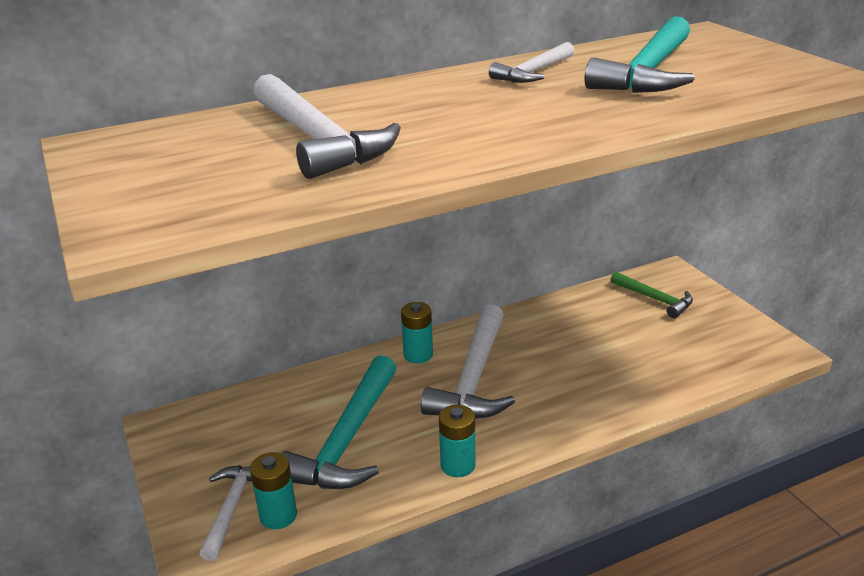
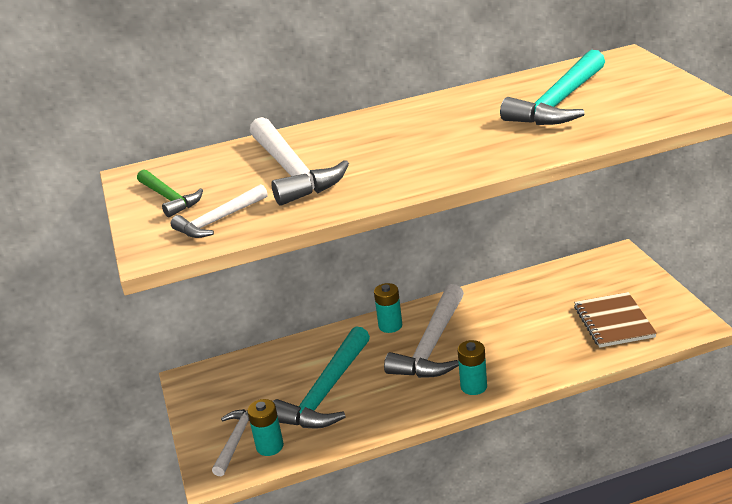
camera: 10 degrees right, 0 degrees up
(458, 465) = (408, 413): turquoise battery -> turquoise battery (473, 386)
(533, 72) = (468, 104): white hammer -> white hammer (219, 220)
(654, 299) = (597, 279): green hammer -> green hammer (169, 198)
(686, 348) = (613, 322): none -> brown notebook

